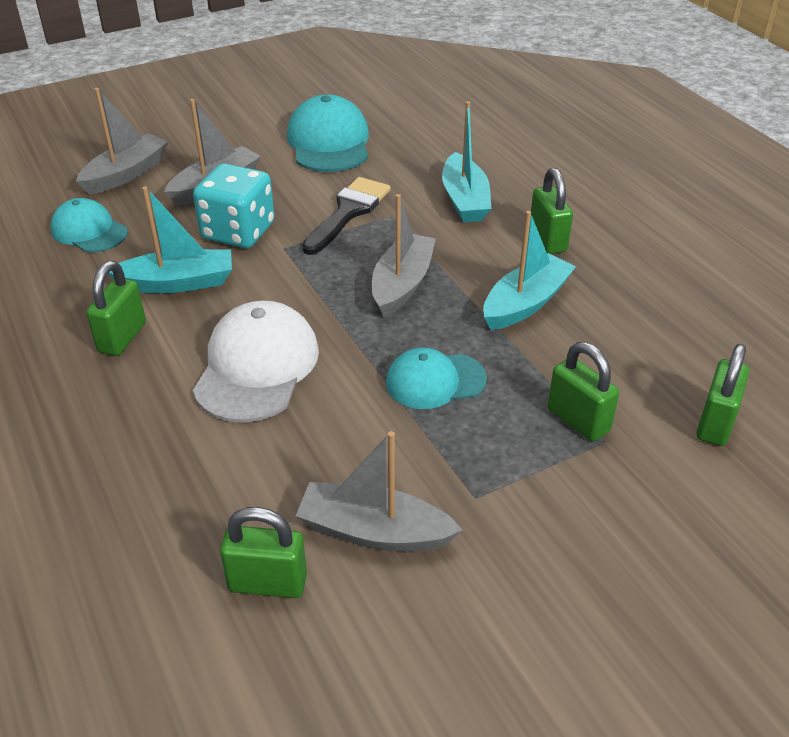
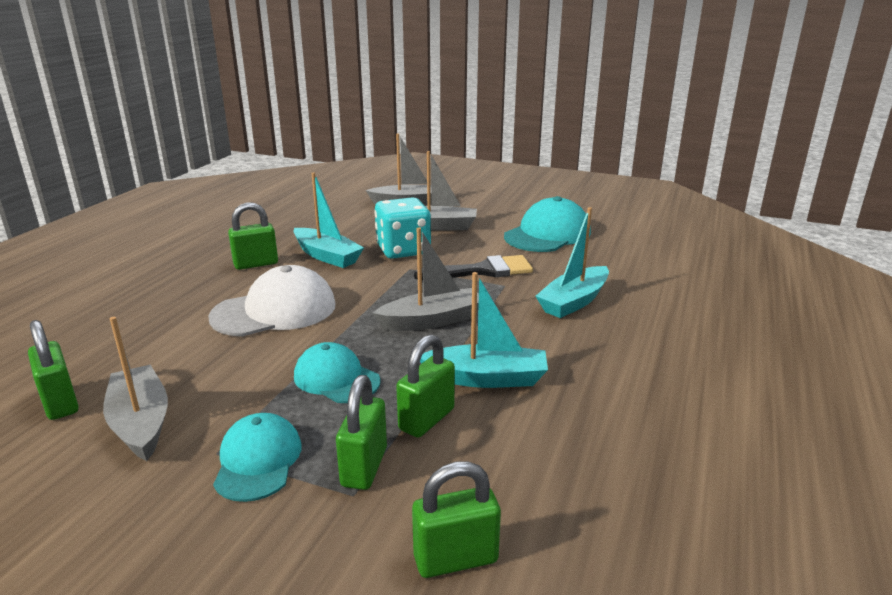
camera: 50 degrees right, 15 degrees down
(89, 231) = (341, 217): turquoise cap -> turquoise cap (258, 461)
(547, 240) = (586, 354): green padlock -> green padlock (426, 419)

